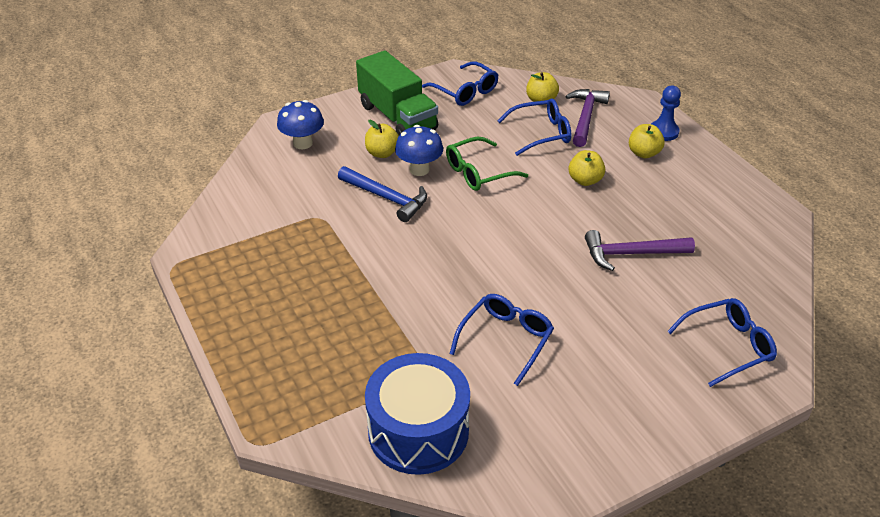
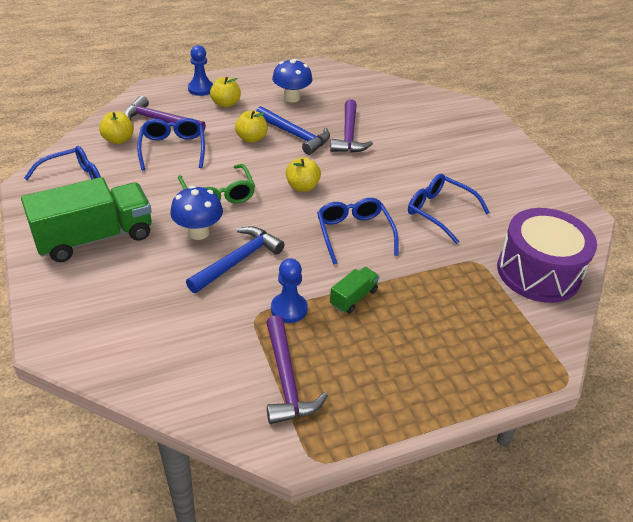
camera: 85 degrees left, 0 degrees up
(250, 243) = (286, 379): none -> purple hammer
(303, 143) = (107, 322): blue mushroom -> blue mushroom (291, 98)
(330, 236) = (289, 309): none -> blue pawn
(351, 276) = (353, 298): none -> green truck
(382, 153) = (158, 256): yellow apple -> yellow apple (302, 187)
(418, 431) = (538, 272): blue drum -> purple drum
(608, 211) = (295, 135): none -> blue hammer
(728, 346) = (446, 117): blue glasses -> blue glasses (354, 233)

